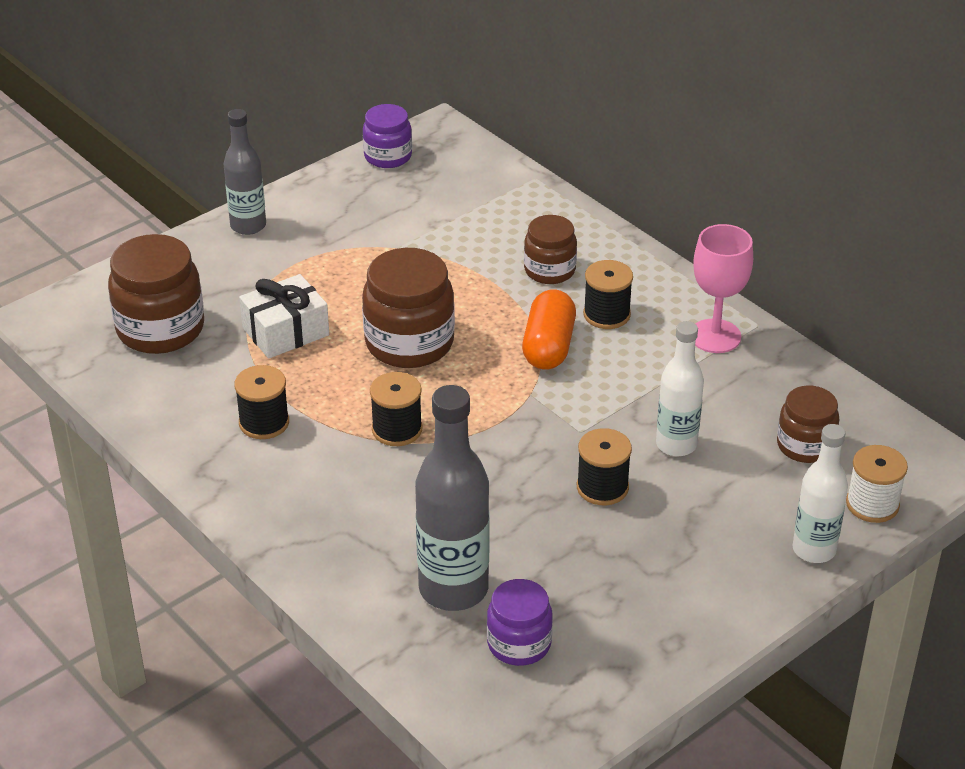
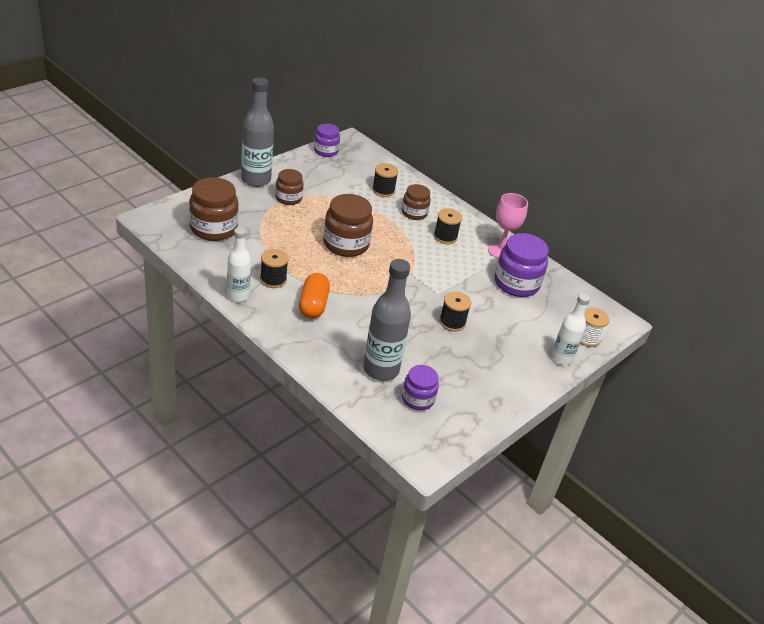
camera: 10 degrees left, 0 degrees up
(248, 226) = (256, 180): grey bottle -> grey bottle, size x1.56
(285, 331) = (280, 234): white gift -> none
(397, 429) = (343, 287): black spool -> black spool (383, 190)
(548, 346) = (417, 250): orange capsule -> orange capsule (313, 305)
(676, 444) = (487, 303): white bottle -> white bottle (238, 295)
(739, 401) = (516, 283): none -> purple jar
(805, 445) = (551, 307): brown jar -> brown jar (288, 198)

